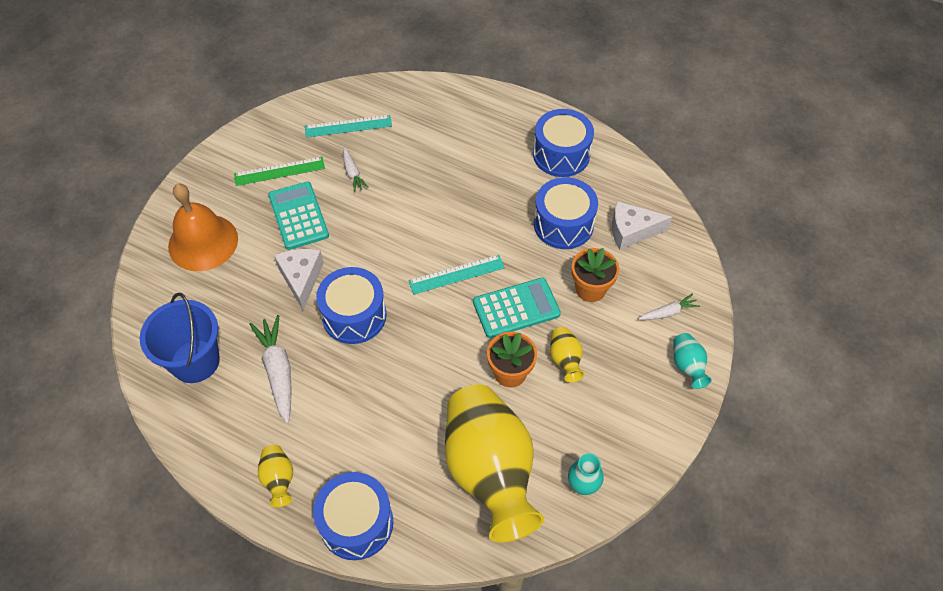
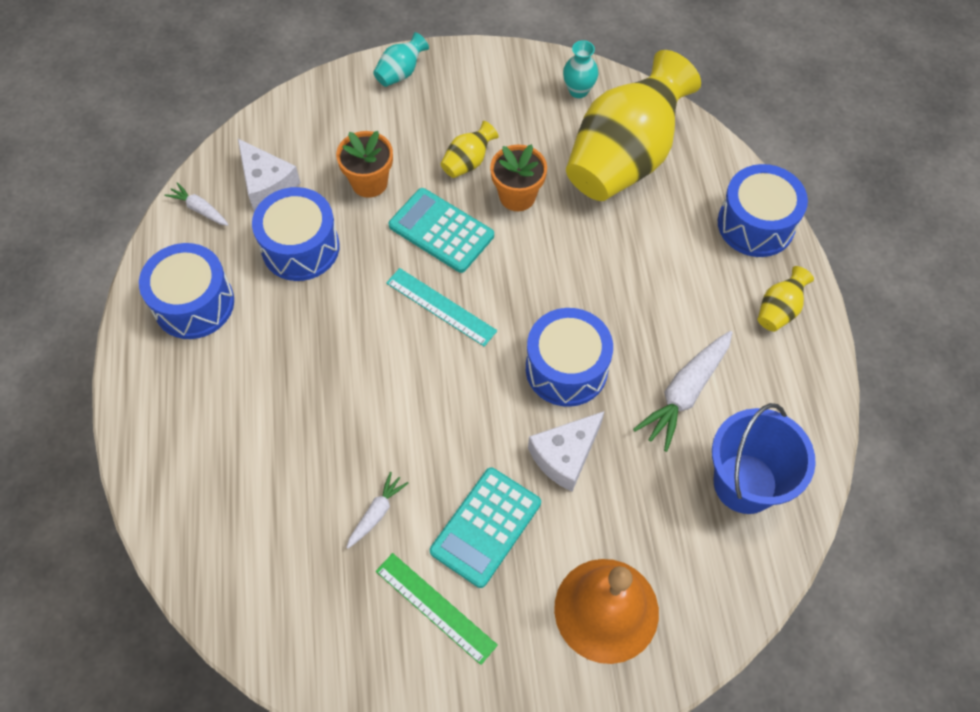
camera: 125 degrees left, 5 degrees up
(348, 126) = (300, 579): turquoise ruler -> none
(668, 312) = (351, 111): white carrot -> white carrot (200, 209)

